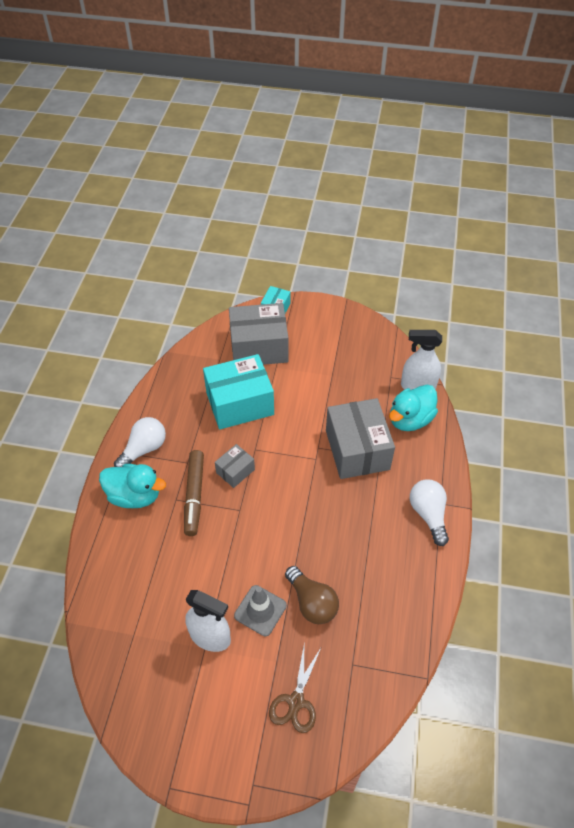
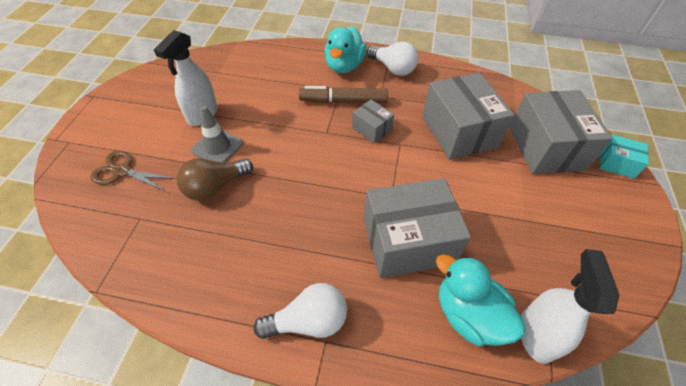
camera: 90 degrees right, 0 degrees up
(240, 403) = (458, 131): turquoise box -> grey box

